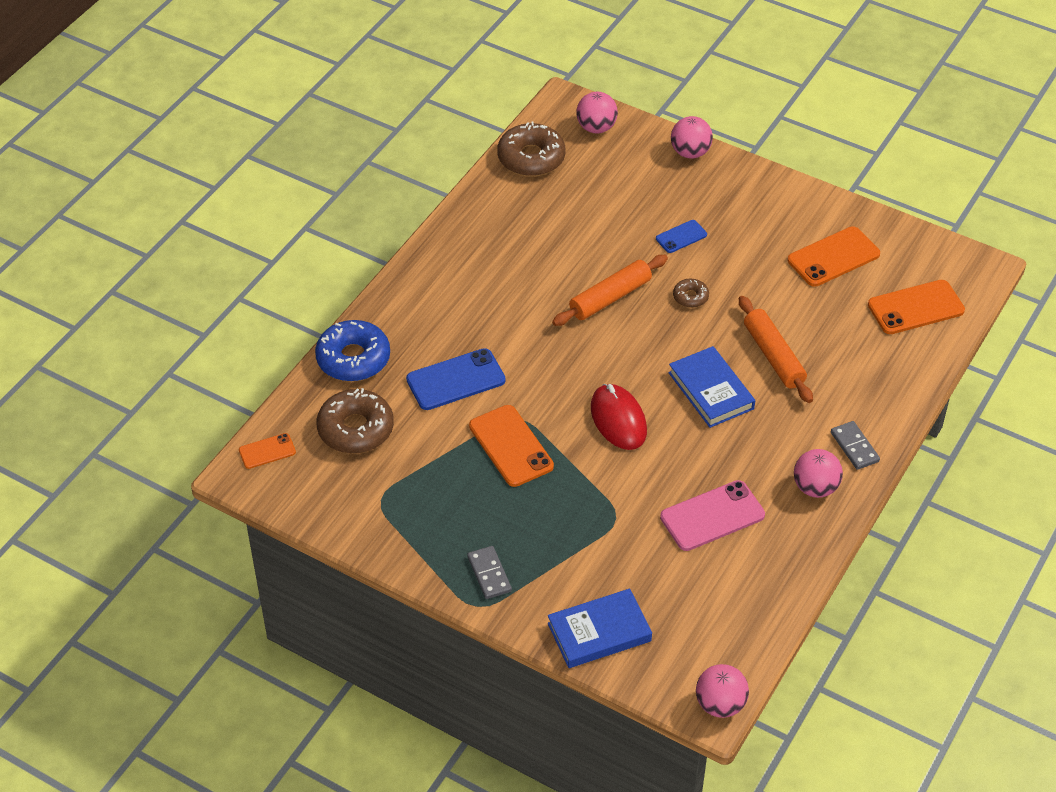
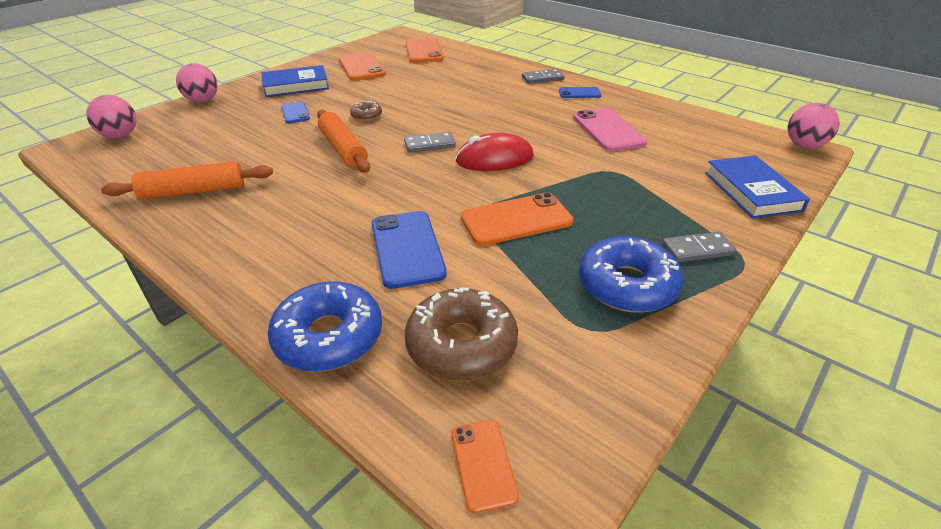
camera: 80 degrees left, 10 degrees down
(433, 522) = (627, 285): none -> blue donut
(531, 158) = (117, 172): brown donut -> none
(636, 363) = (429, 145): none -> grey domino
(711, 390) = (474, 118): blue book -> blue book (296, 85)
(773, 356) = (447, 93): orange rolling pin -> orange rolling pin (194, 191)
(815, 488) = (579, 93): pink ball -> blue phone

